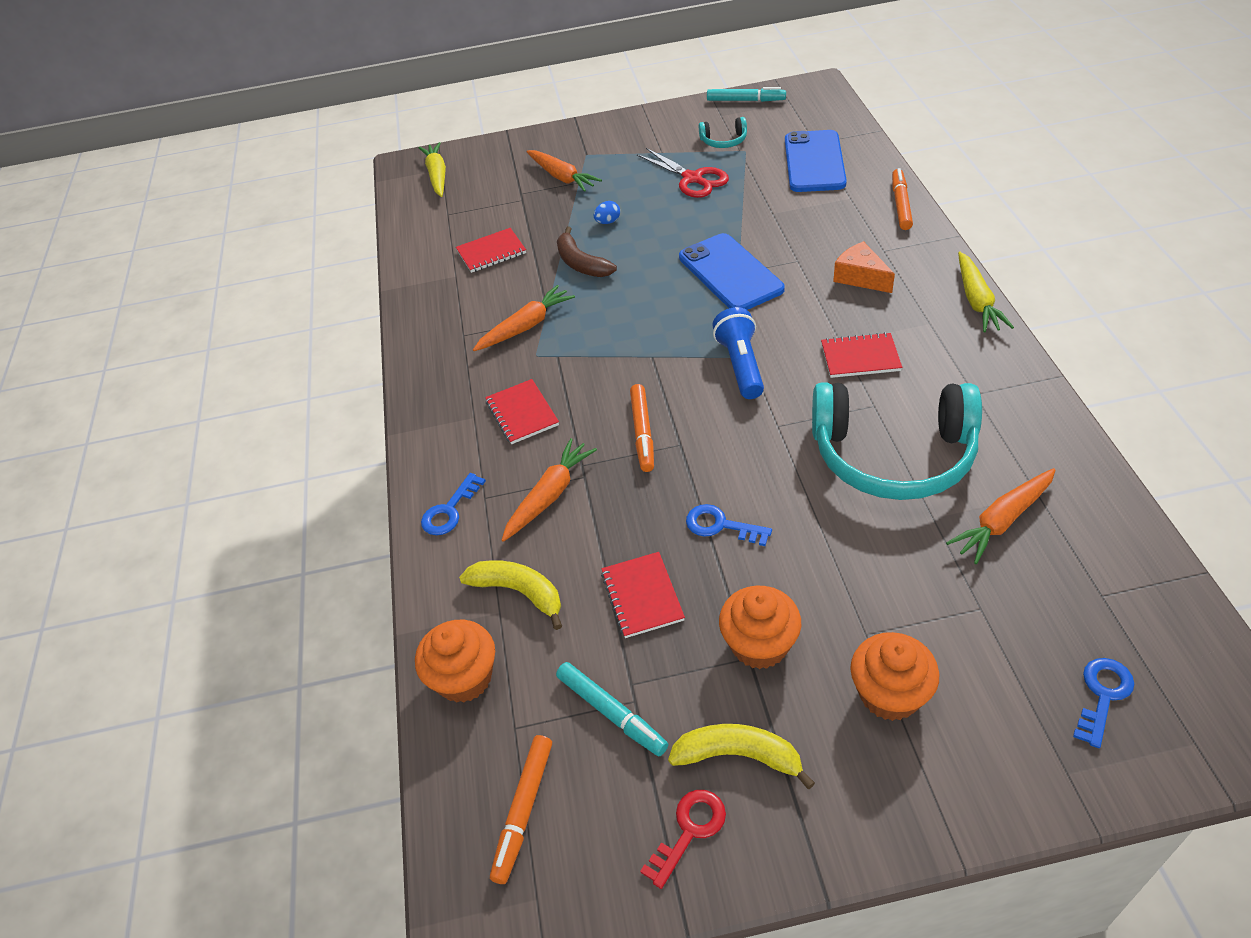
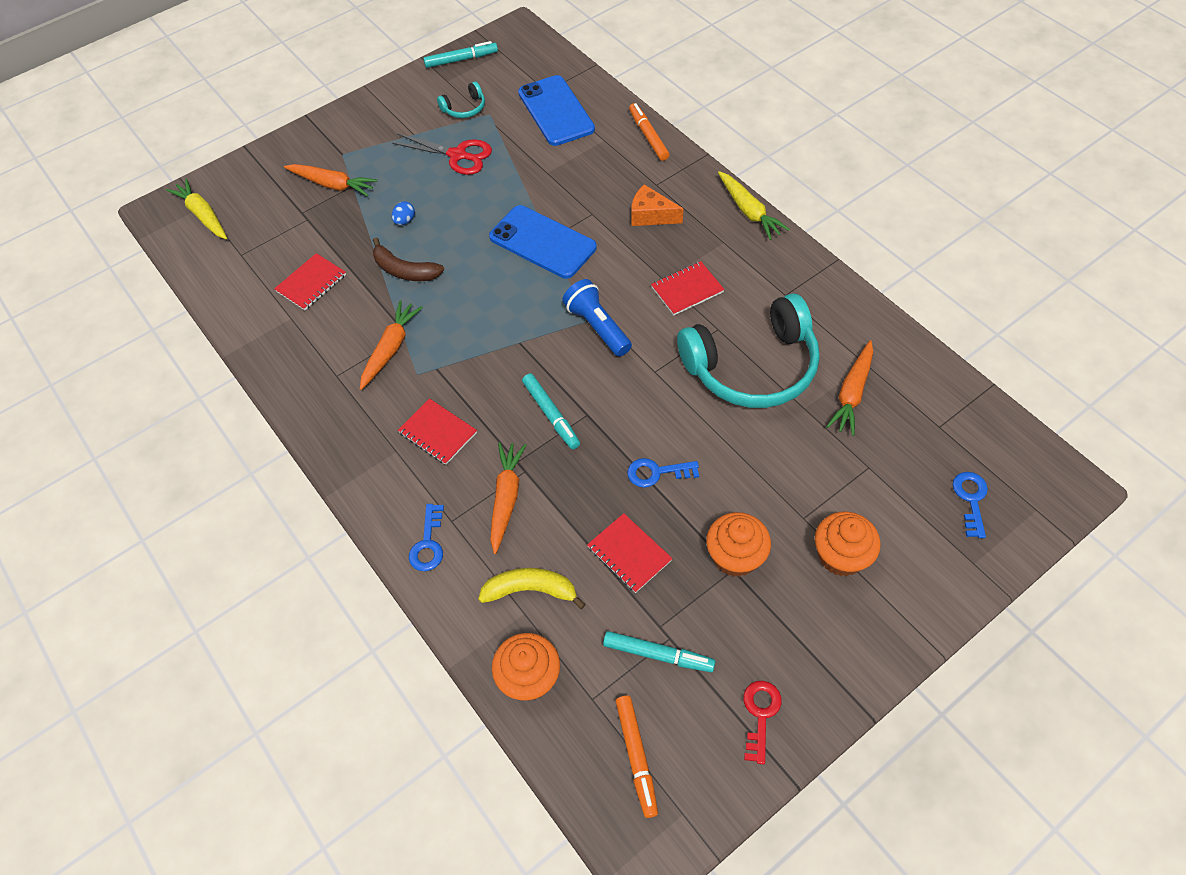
camera: 30 degrees left, 10 degrees up
(642, 432) = (551, 415): orange marker -> turquoise marker
(738, 756) = (764, 646): yellow banana -> none

